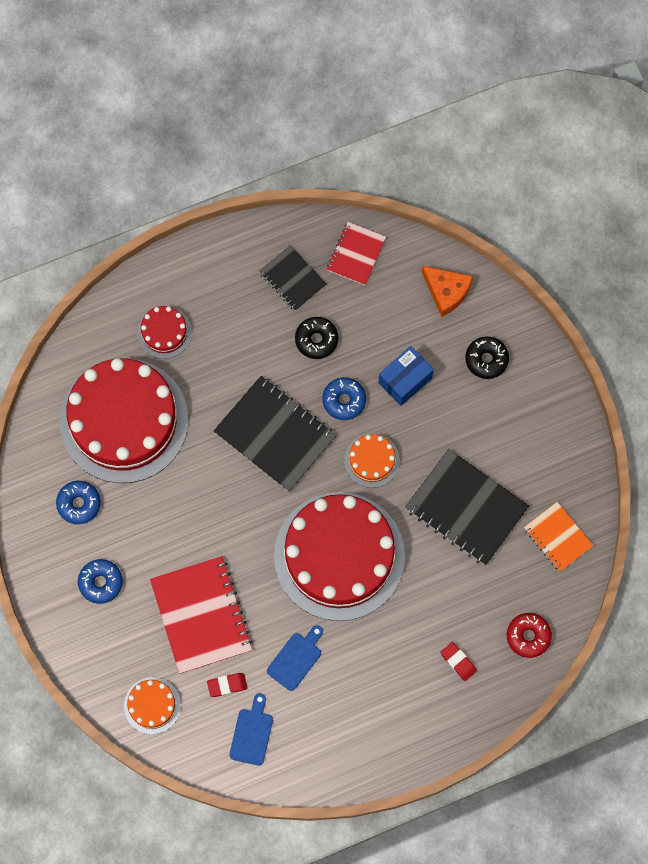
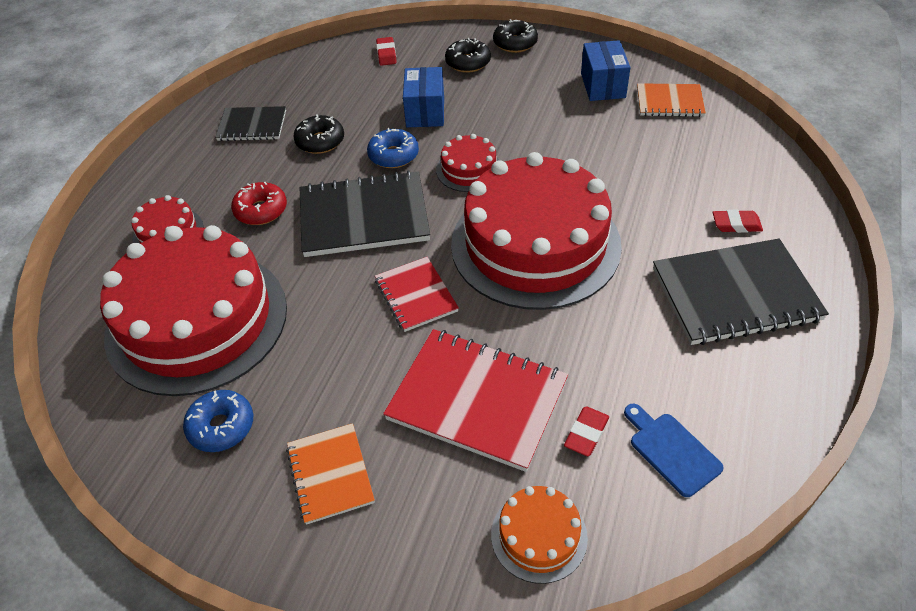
camera: 45 degrees left, 25 degrees down
(101, 582) = (330, 474): blue donut -> orange notebook
(296, 659) = (614, 347): blue cutting board -> none
(356, 254) = (288, 82): red notebook -> red notebook (416, 295)
(372, 460) = (469, 169): orange cake -> red cake
(446, 291) = (386, 54): orange cheese -> red eraser
(466, 508) = (583, 138): black notebook -> black notebook (735, 294)
(528, 636) = (752, 166): red donut -> red donut (261, 210)
(539, 477) = (603, 85): none -> blue box
(540, 373) = (515, 43): none -> black donut

